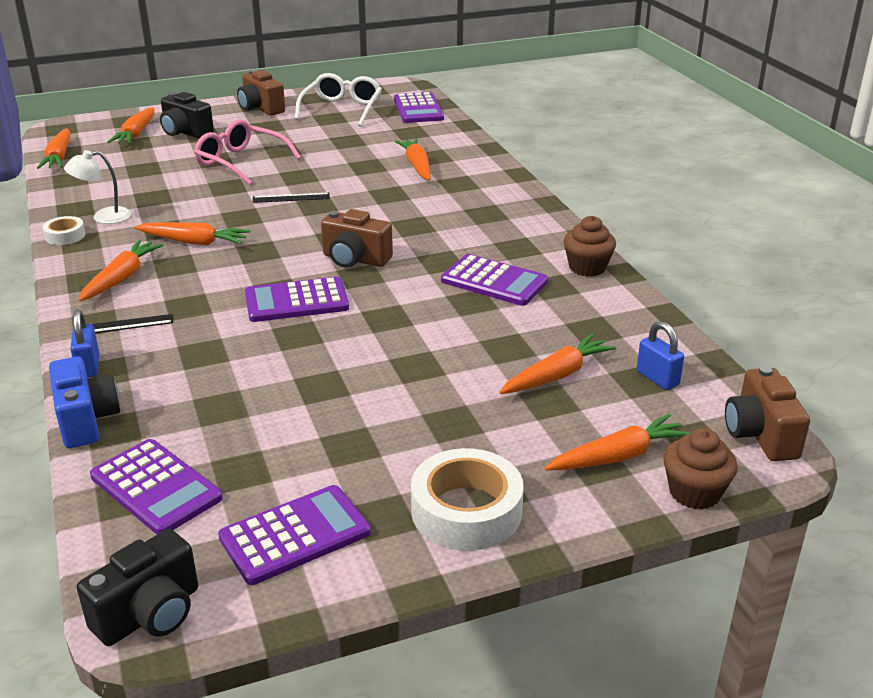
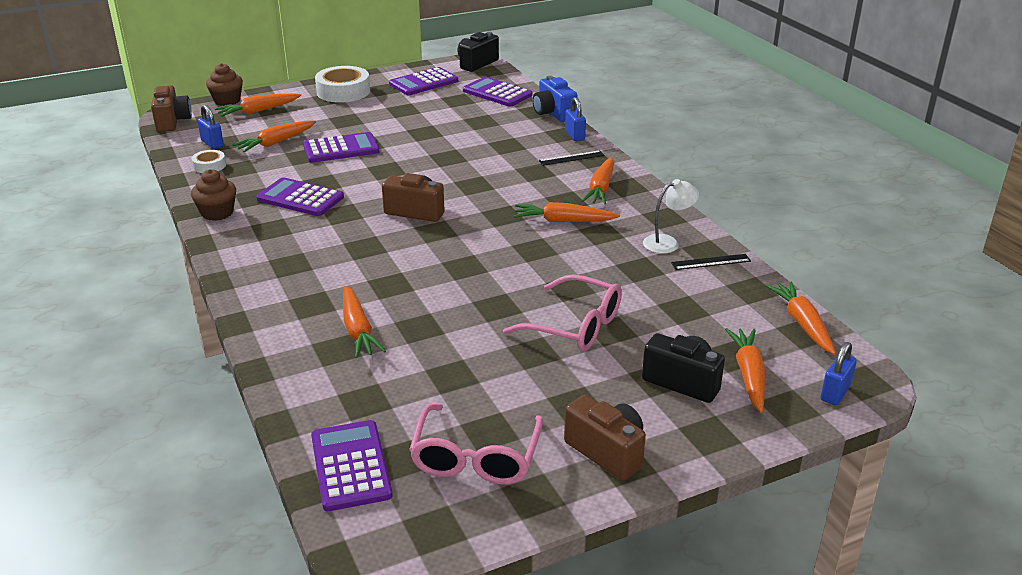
camera: 175 degrees right, 0 degrees up
(65, 236) = (684, 222): white tape -> white tape (209, 166)
(88, 124) = (835, 393): none -> blue padlock
(291, 198) = (494, 274): black ruler -> black ruler (710, 262)
(296, 301) = (455, 178): purple calculator -> purple calculator (341, 149)
(342, 109) = (476, 457): white glasses -> pink glasses

